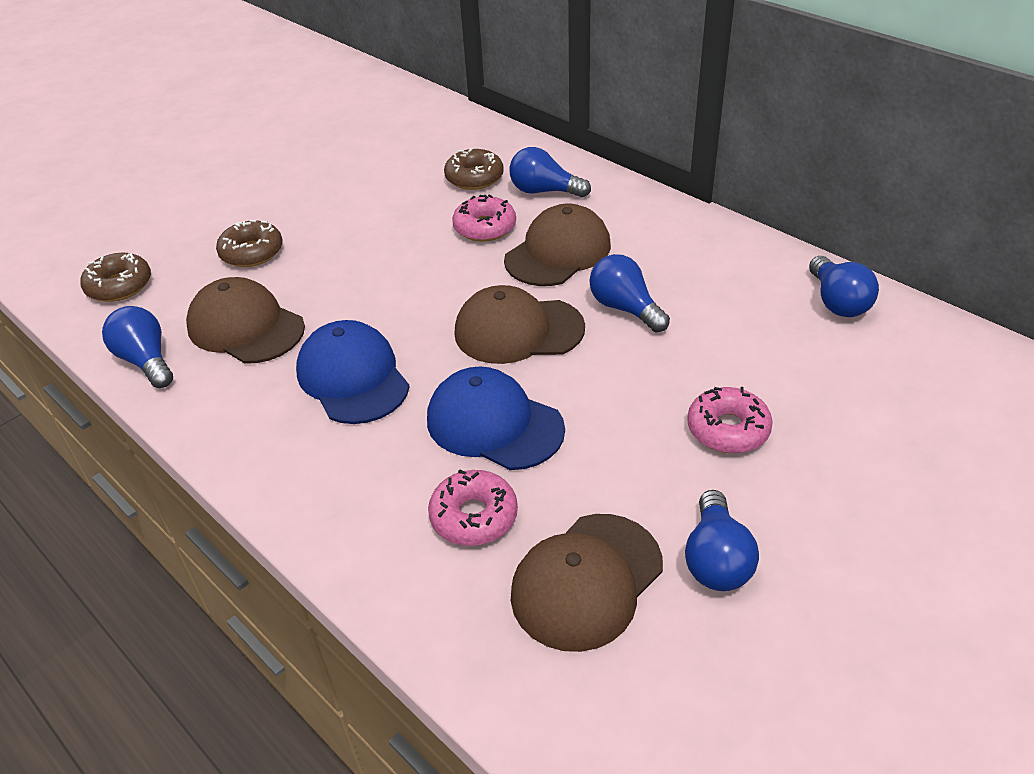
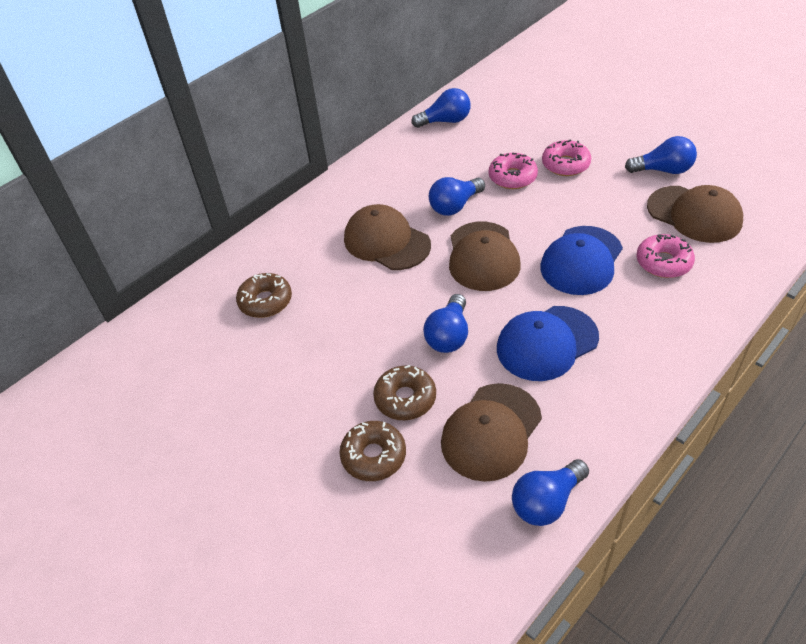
camera: 90 degrees left, 5 degrees up
(119, 286) = (429, 571): brown donut -> brown donut (405, 398)
(485, 227) = (347, 287): pink donut -> pink donut (512, 177)
(544, 191) = (297, 255): blue light bulb -> blue light bulb (449, 335)

